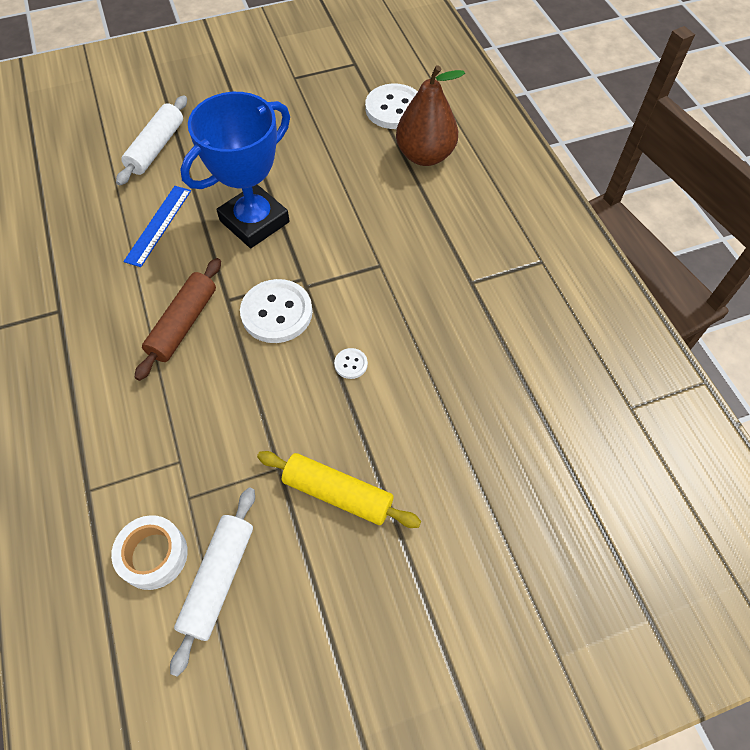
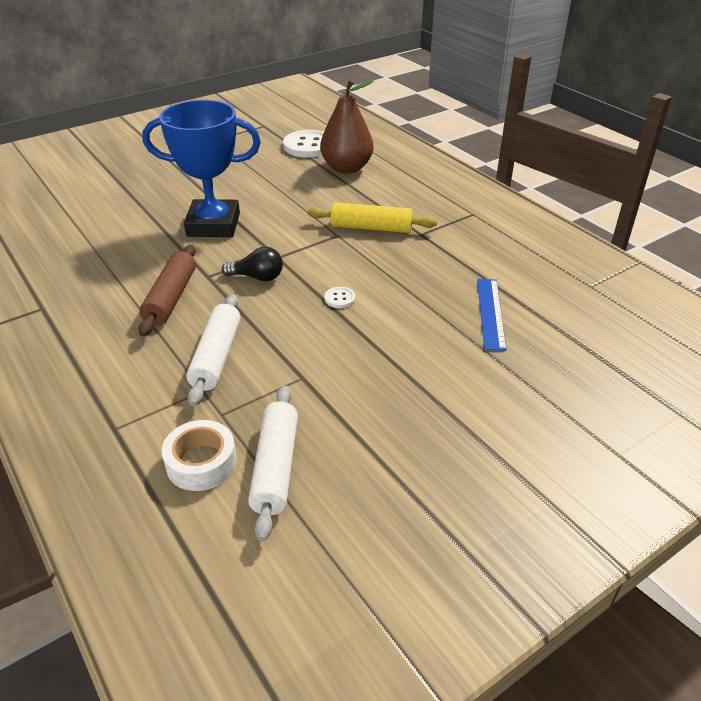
camera: 15 degrees left, 20 degrees down
(156, 148) = (103, 193): white rolling pin -> white rolling pin (216, 356)
(158, 225) = (123, 239): blue ruler -> blue ruler (490, 313)
(254, 221) = (213, 225): blue trophy -> blue trophy turned 60 degrees clockwise
(277, 313) = (257, 277): white button -> black light bulb
(338, 494) = (366, 384): yellow rolling pin -> yellow rolling pin (371, 228)

